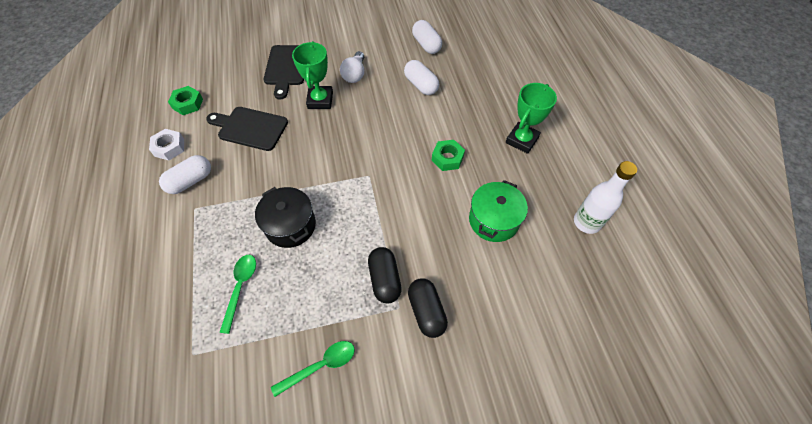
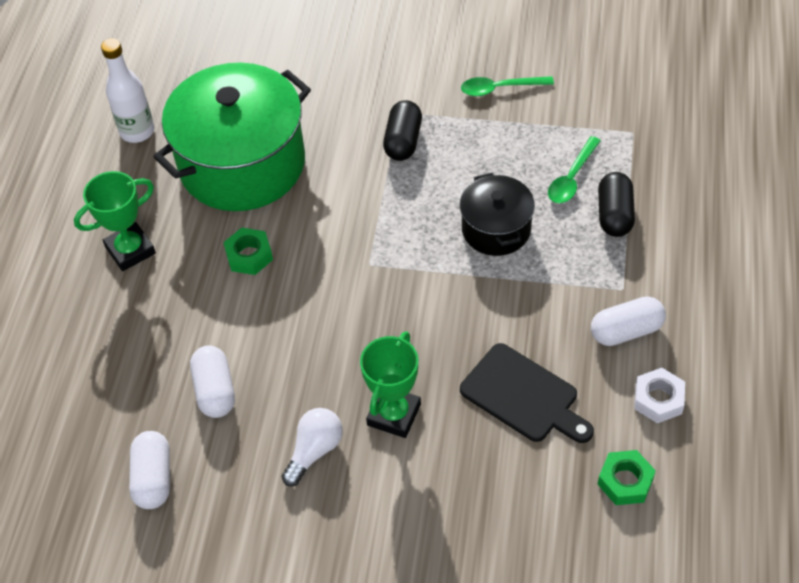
camera: 155 degrees left, 5 degrees down
(286, 68) = (432, 509): black cutting board -> none
(426, 311) = (372, 101): black capsule -> black capsule (614, 214)
(493, 220) = (242, 164): green pot -> green pot, size x1.92

